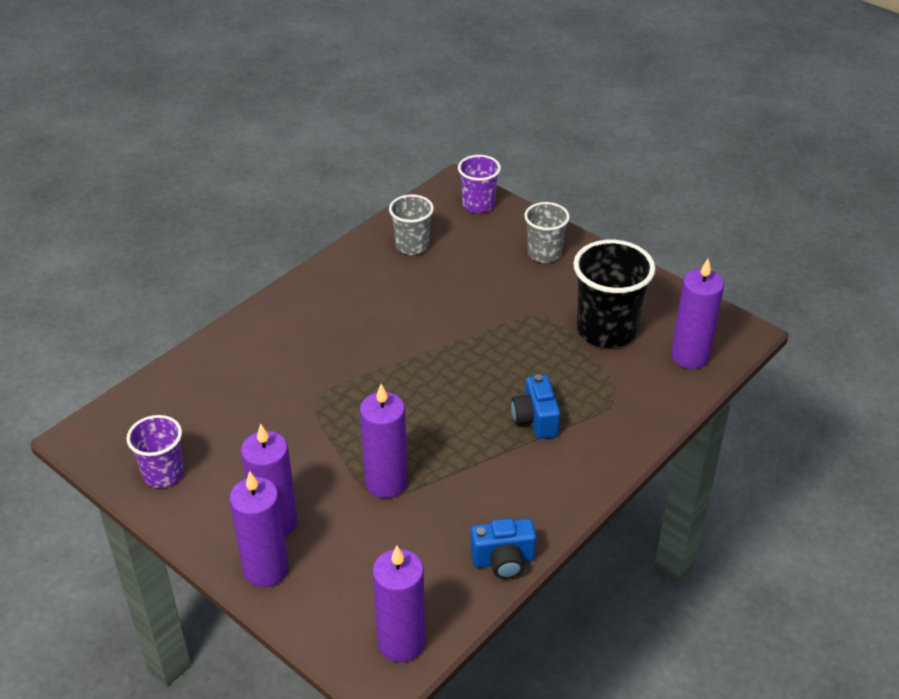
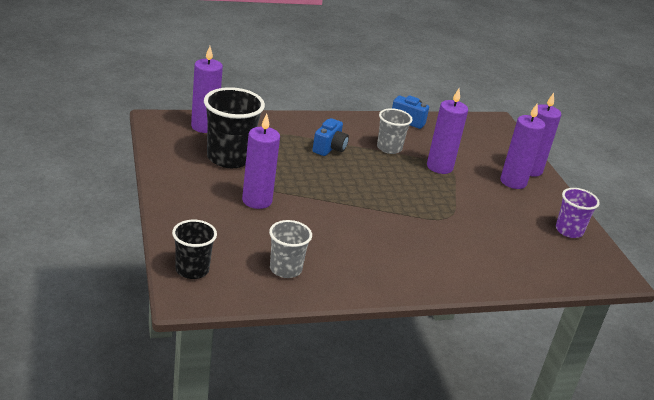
camera: 150 degrees left, 10 degrees down
(401, 642) = (480, 124): purple candle -> purple candle (257, 200)
(478, 204) = (192, 270): purple cup -> black cup
(544, 254) = (199, 212): grey cup -> grey cup (389, 148)

